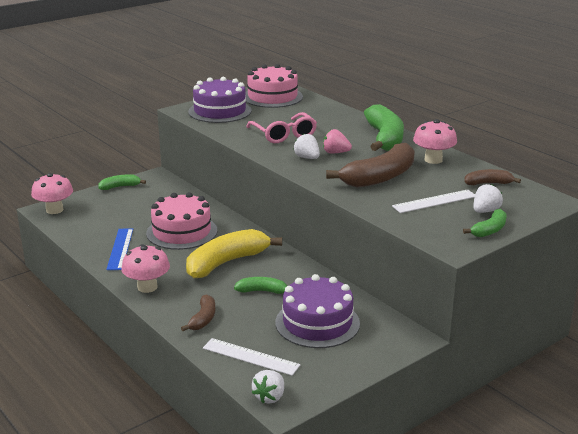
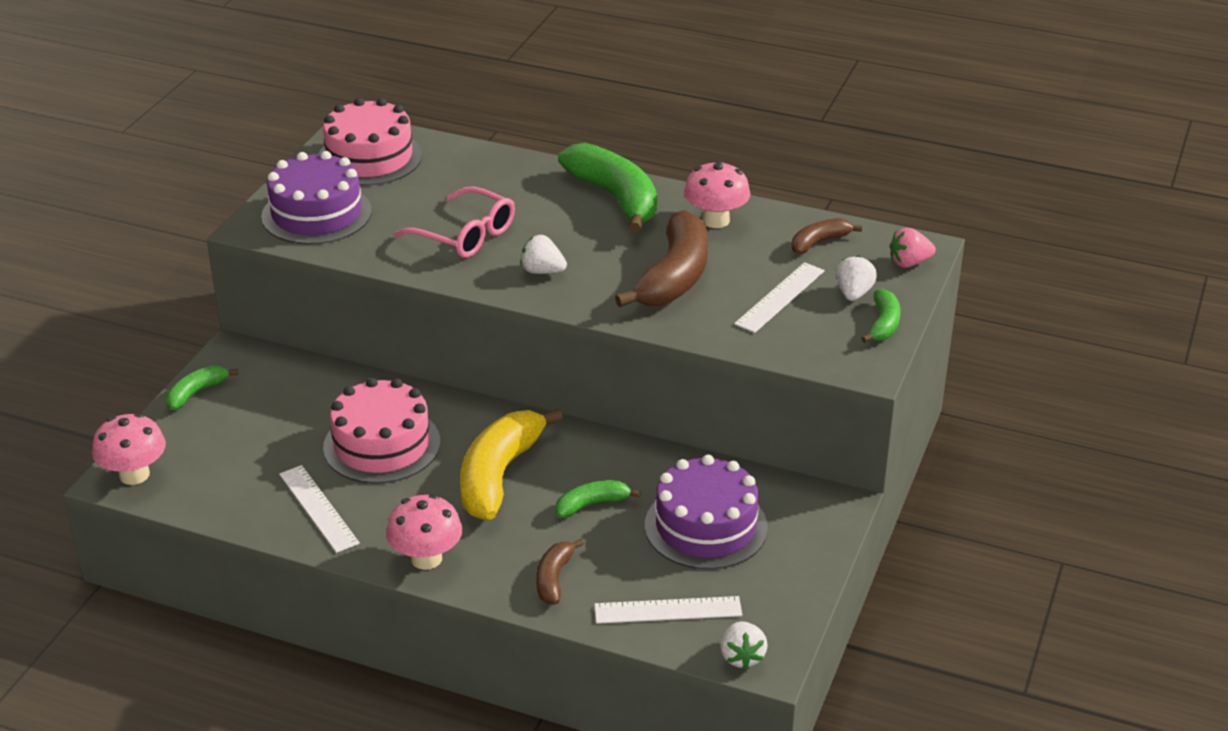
camera: 30 degrees left, 10 degrees up
(120, 249) = (318, 508): blue ruler -> white ruler
(203, 319) = (554, 578): brown banana -> brown banana turned 150 degrees counterclockwise
(335, 152) = (573, 248): pink strawberry -> pink strawberry (909, 263)

